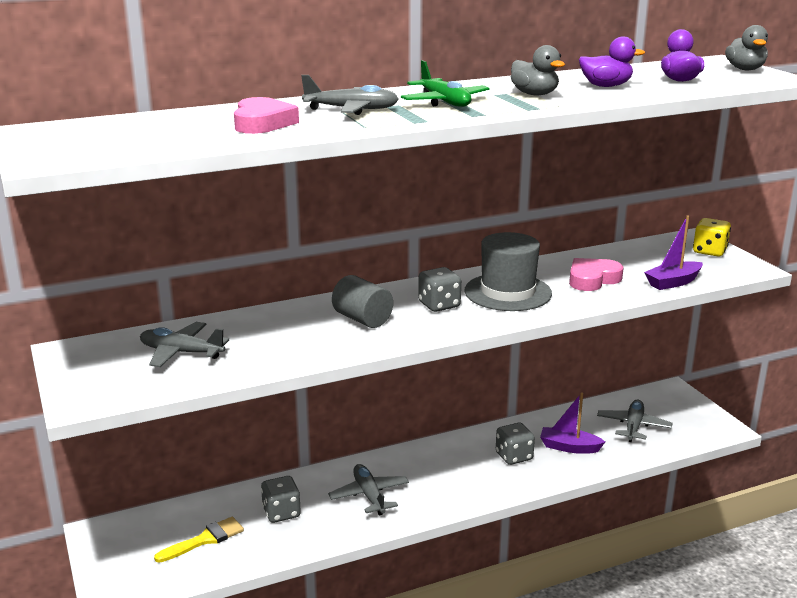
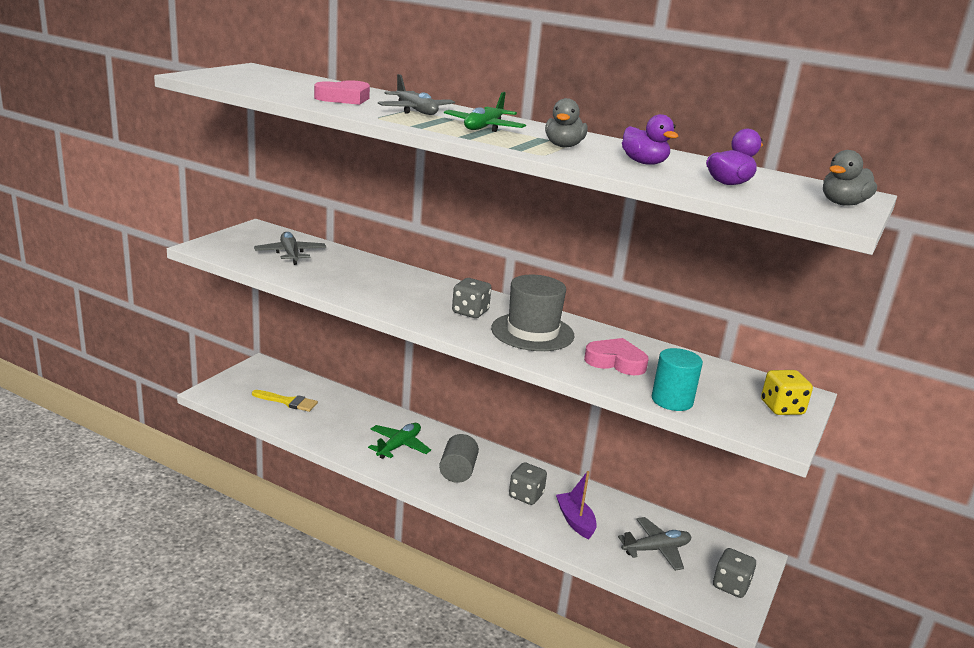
camera: 50 degrees right, 0 degrees up
(281, 513) = (343, 418): grey dice -> grey dice (730, 585)
(362, 319) = (409, 292): grey cylinder -> grey cylinder (458, 471)
(369, 496) = (399, 446): grey plane -> green plane
(673, 282) = (672, 400): purple boat -> turquoise cylinder

